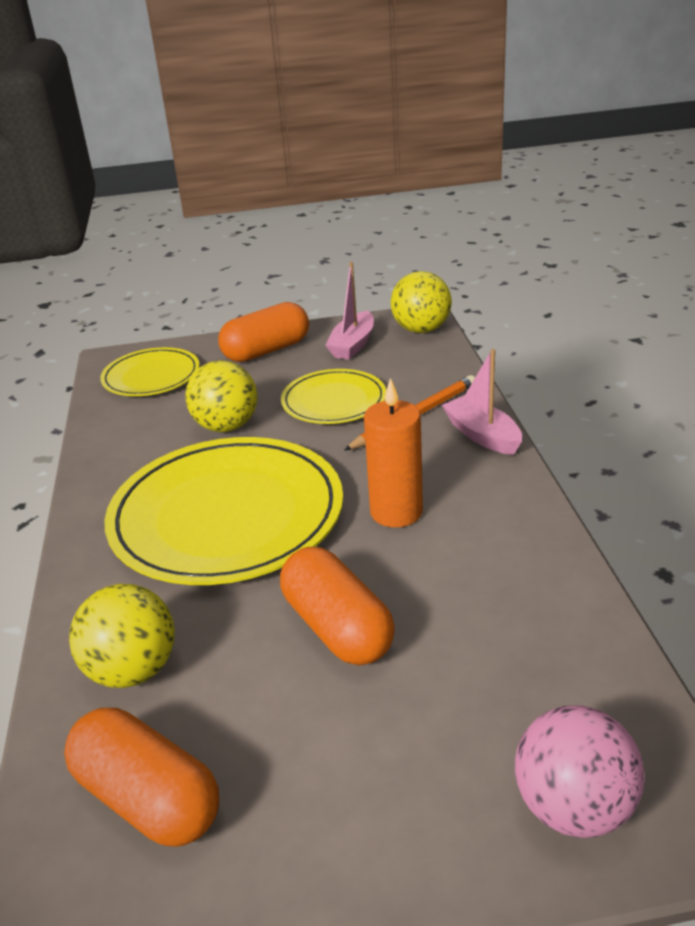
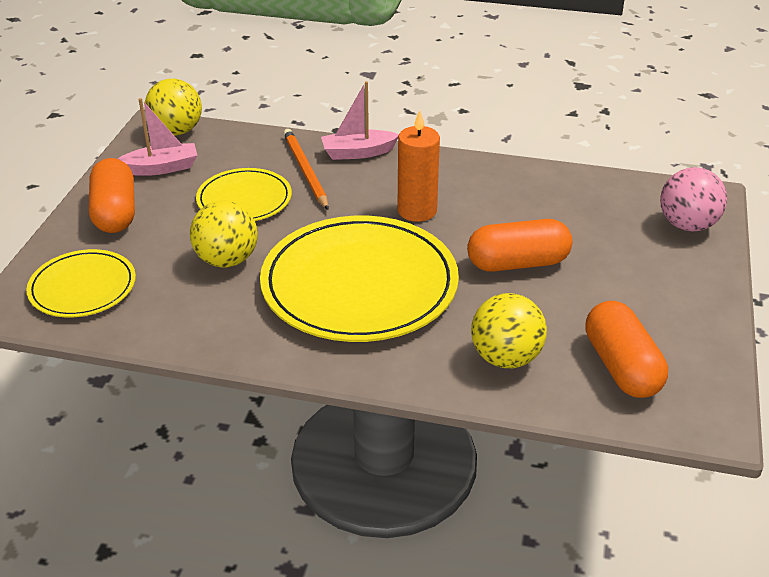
camera: 70 degrees left, 5 degrees up
(148, 798) = (621, 367): orange capsule -> orange capsule turned 75 degrees counterclockwise
(352, 345) = (161, 168): pink boat -> pink boat turned 60 degrees counterclockwise

